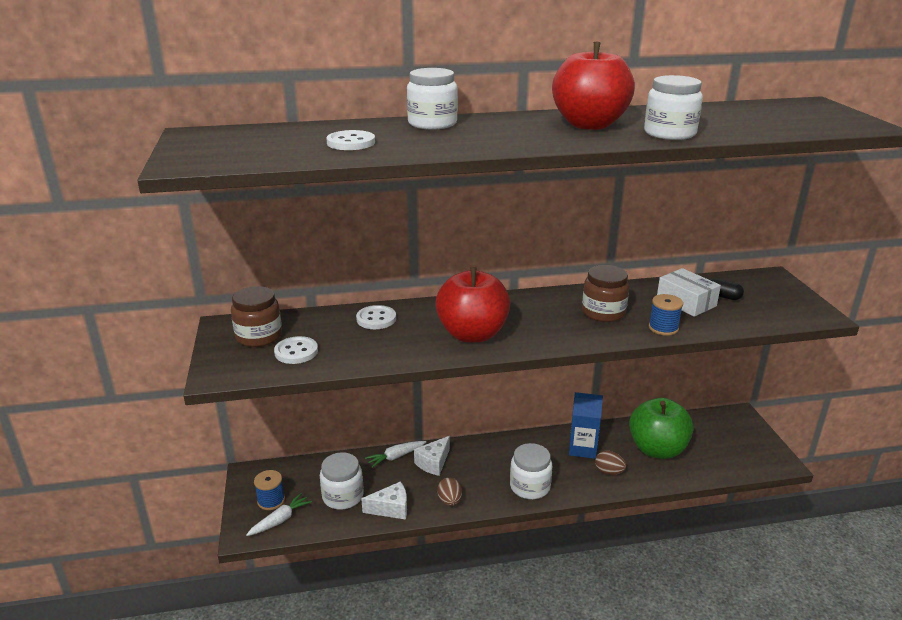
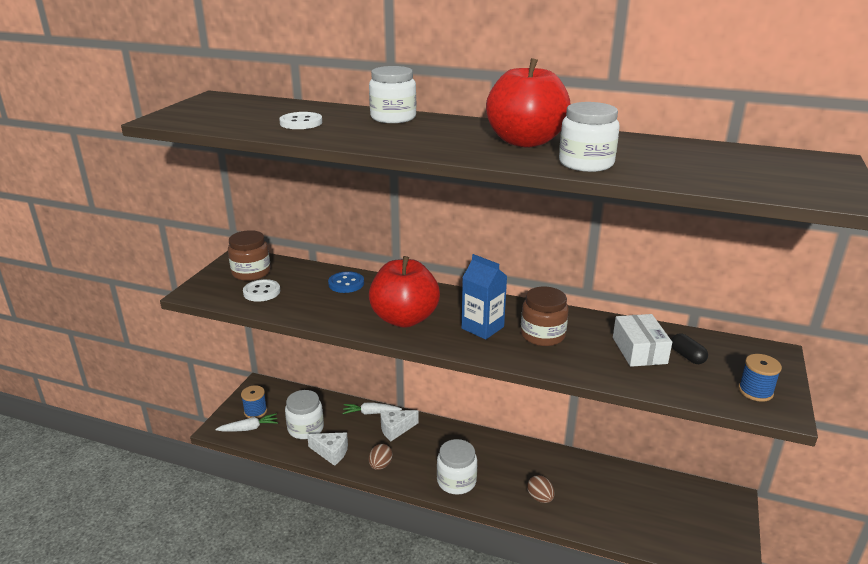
camera: 30 degrees right, 0 degrees up
(376, 319) = (346, 283): white button -> blue button
(582, 448) = (534, 467): blue carton -> blue carton (482, 327)
(657, 449) = (608, 496): green apple -> none
(663, 328) = (583, 367): blue spool -> blue spool (755, 391)

